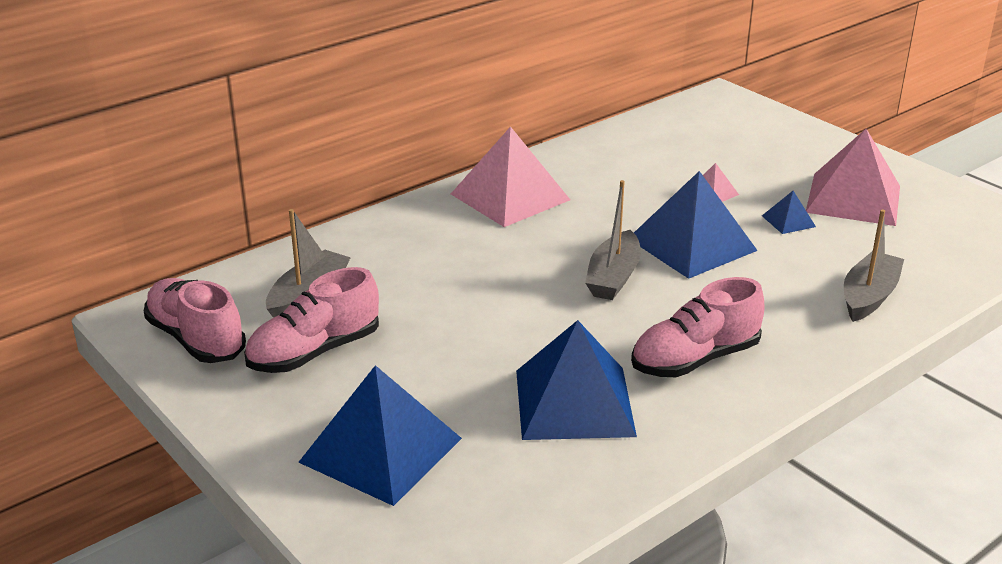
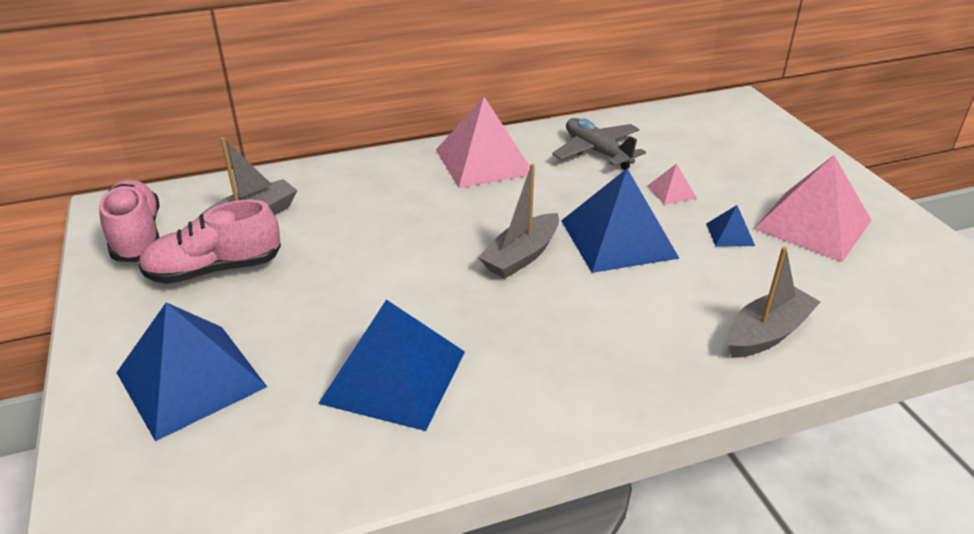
camera: 20 degrees right, 5 degrees up
(616, 167) = (597, 152): none -> grey plane
(695, 359) = (541, 360): pink shoe -> none

